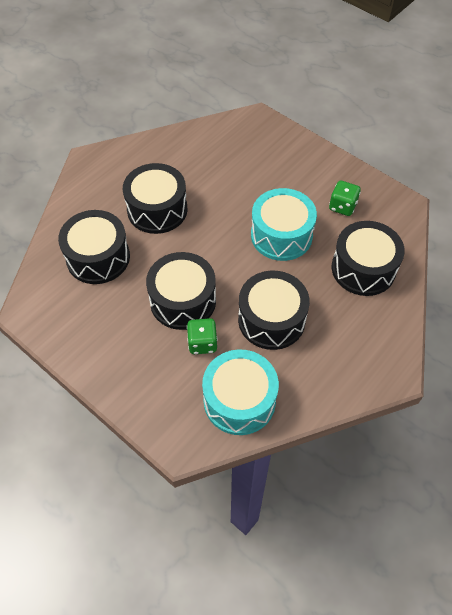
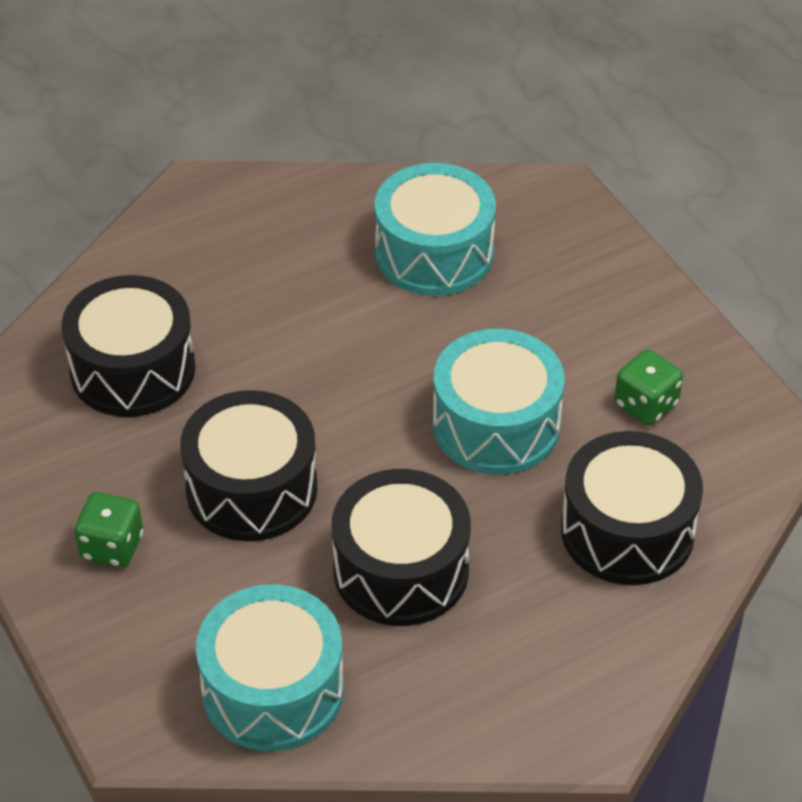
camera: 20 degrees right, 10 degrees down
(157, 209) = (280, 313): black drum -> none
(202, 343) = (252, 572): green dice -> green dice (112, 546)
(215, 161) = (434, 253): none -> turquoise drum

